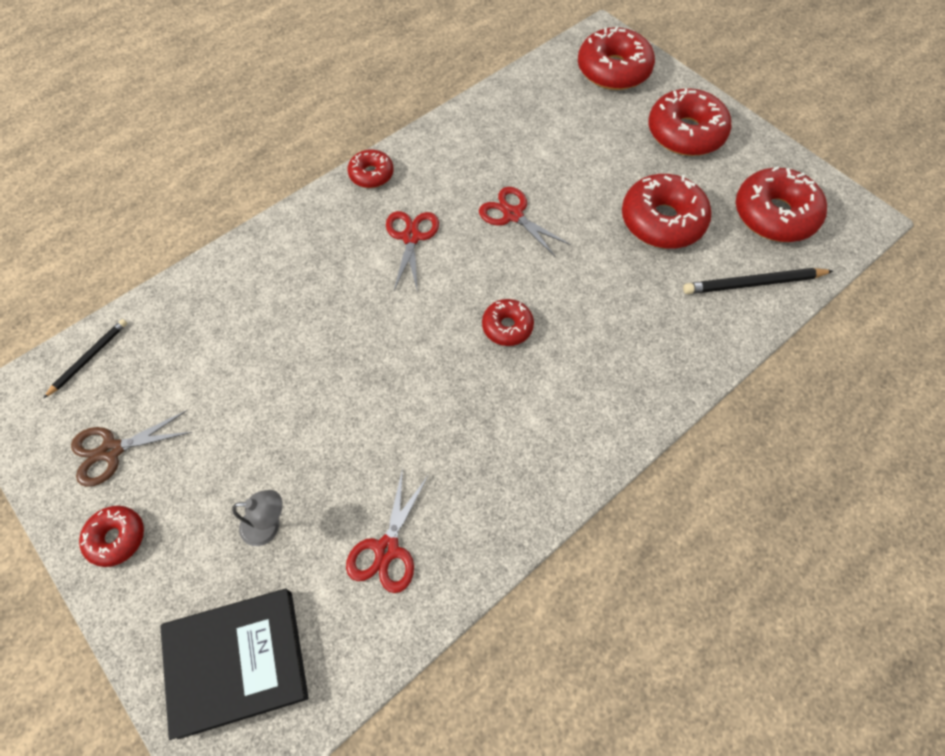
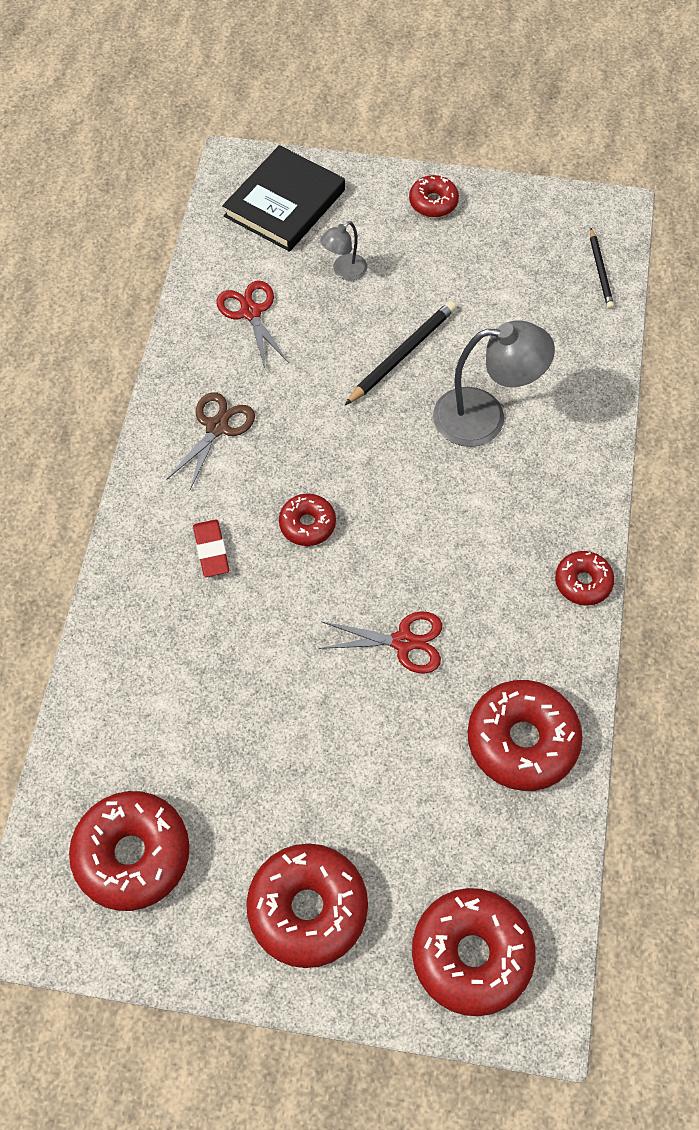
camera: 140 degrees right, 0 degrees up
(112, 450) = (502, 237): brown scissors -> brown scissors (217, 427)
(308, 311) = (485, 417): none -> grey lamp
(411, 237) = (473, 545): red scissors -> none
(592, 357) = (211, 550): none -> red eraser
(662, 221) = (249, 751): red donut -> red donut (522, 740)
(754, 284) = (107, 740): black pencil -> black pencil (402, 354)

